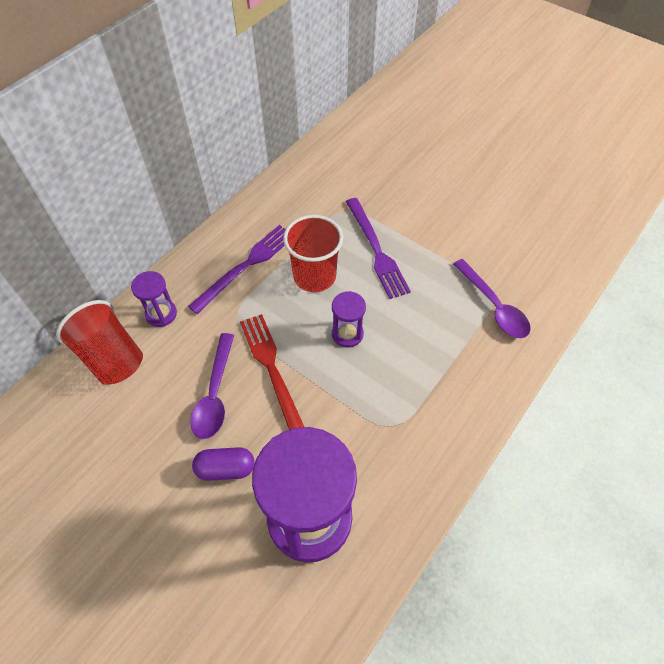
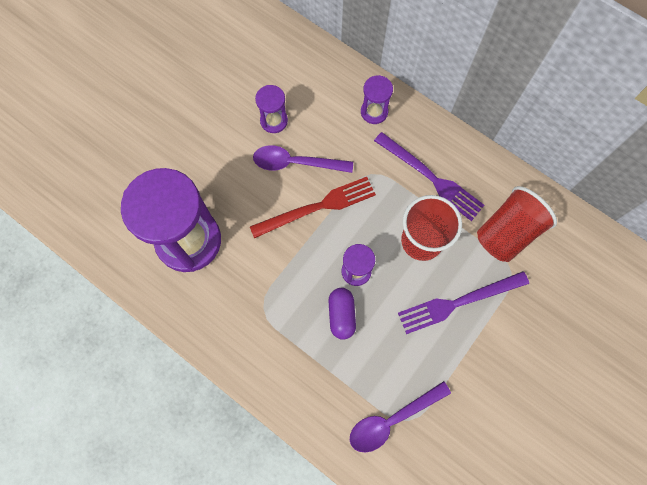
camera: 90 degrees right, 15 degrees up
(111, 357) = (331, 80): red cup -> red cup (507, 233)
(155, 420) = (274, 121): none -> purple hourglass
(225, 468) = (231, 177): purple capsule -> purple capsule (341, 315)

